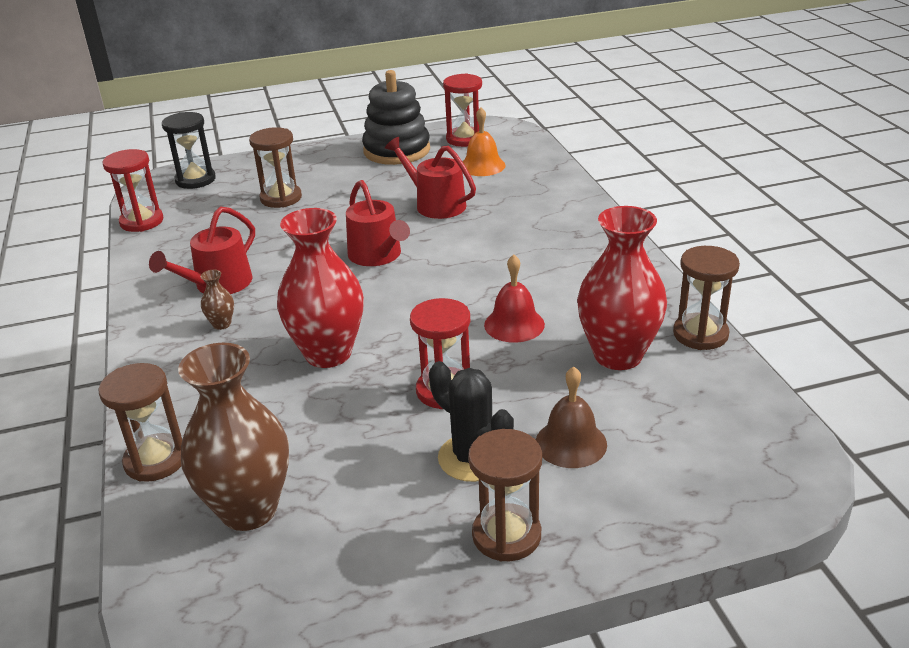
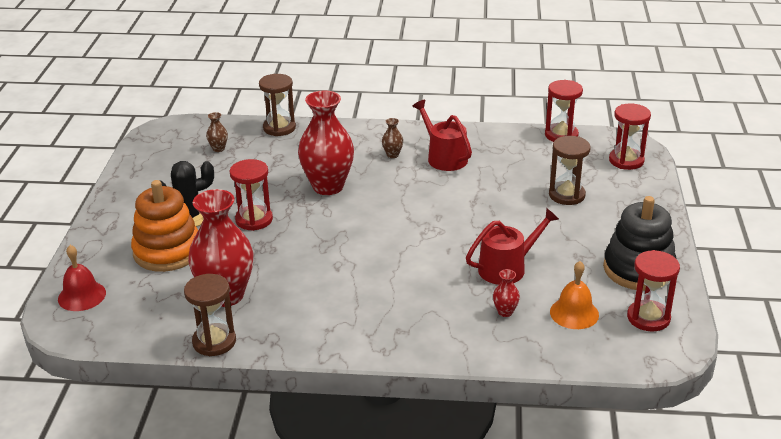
camera: 110 degrees right, 0 degrees up
(195, 180) = (626, 160): black hourglass -> red hourglass
(249, 509) = (218, 149): brown vase -> brown vase, size x0.41
(377, 256) = (437, 224): red watering can -> none
(506, 193) = (505, 312): none -> red vase
(506, 535) = (127, 214): brown hourglass -> none
(514, 324) = (298, 262): red bell -> red bell (82, 296)
(571, 443) = (167, 251): brown bell -> orange stacking toy

